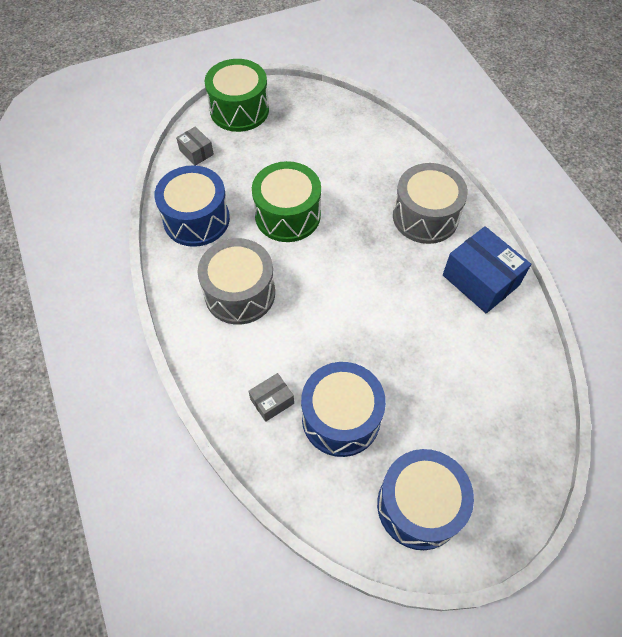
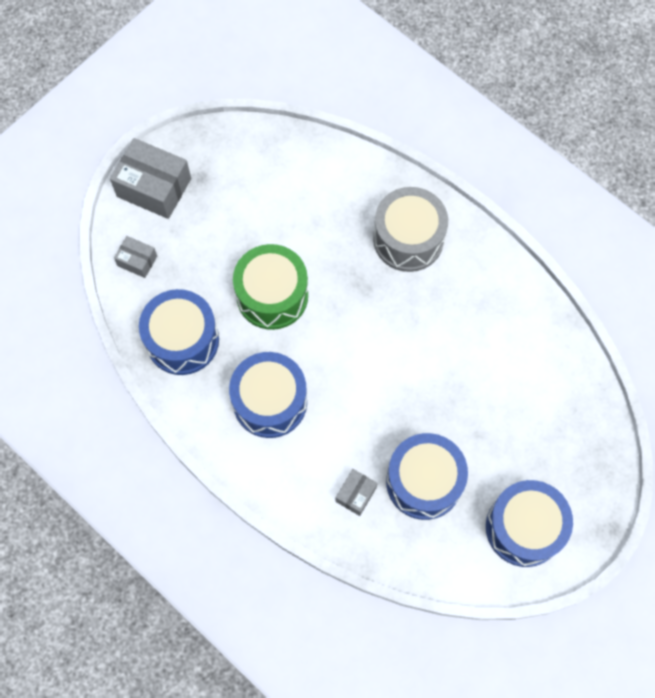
camera: 25 degrees left, 10 degrees up
(239, 110) = (154, 187): green drum -> grey box
(240, 293) = (270, 401): grey drum -> blue drum
(480, 280) = (489, 288): blue box -> none

